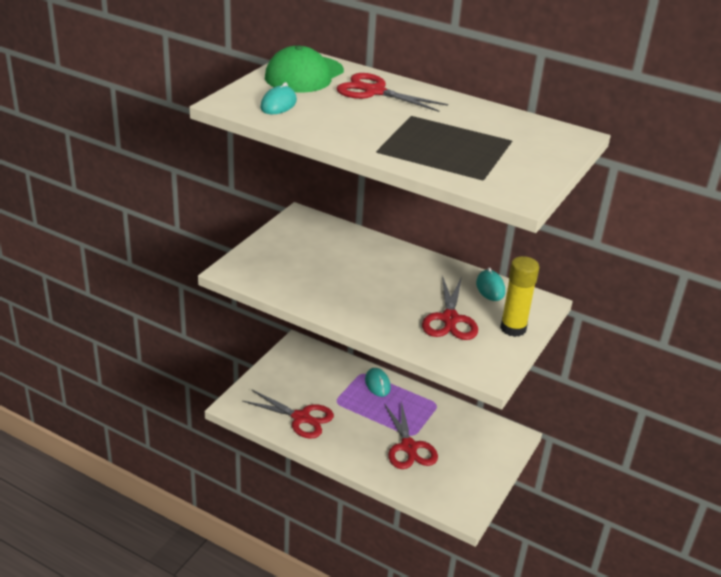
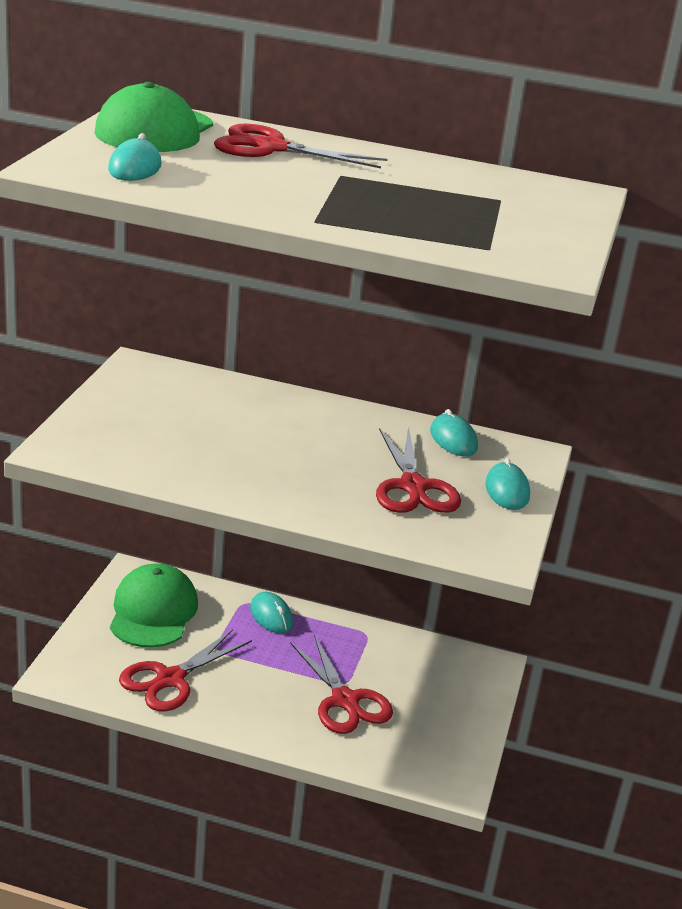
camera: 15 degrees left, 5 degrees down
(301, 418) = (170, 679): red scissors -> red scissors turned 120 degrees clockwise
(303, 372) = (153, 611): none -> green cap
(513, 328) = (507, 490): yellow glue stick -> turquoise mouse

